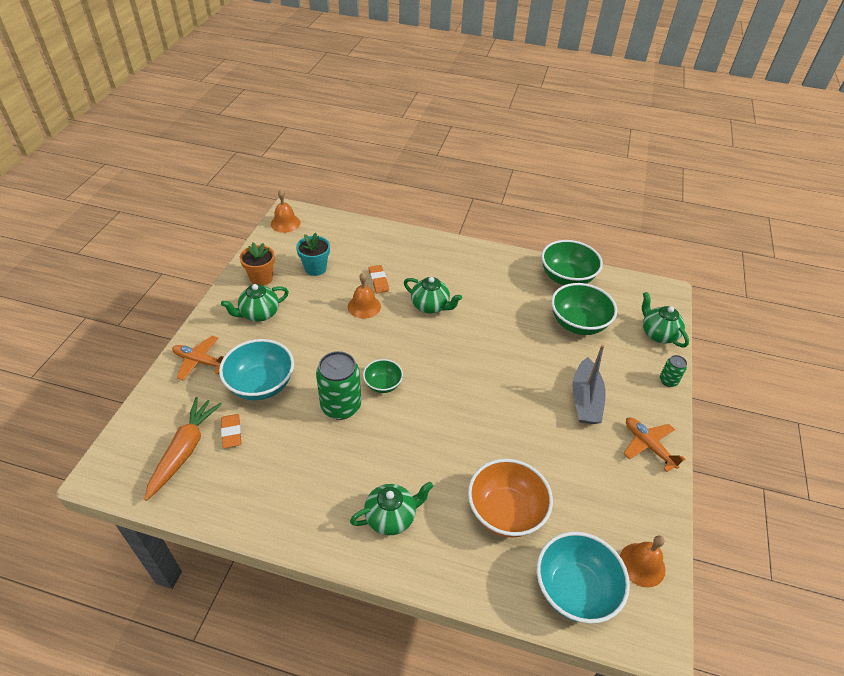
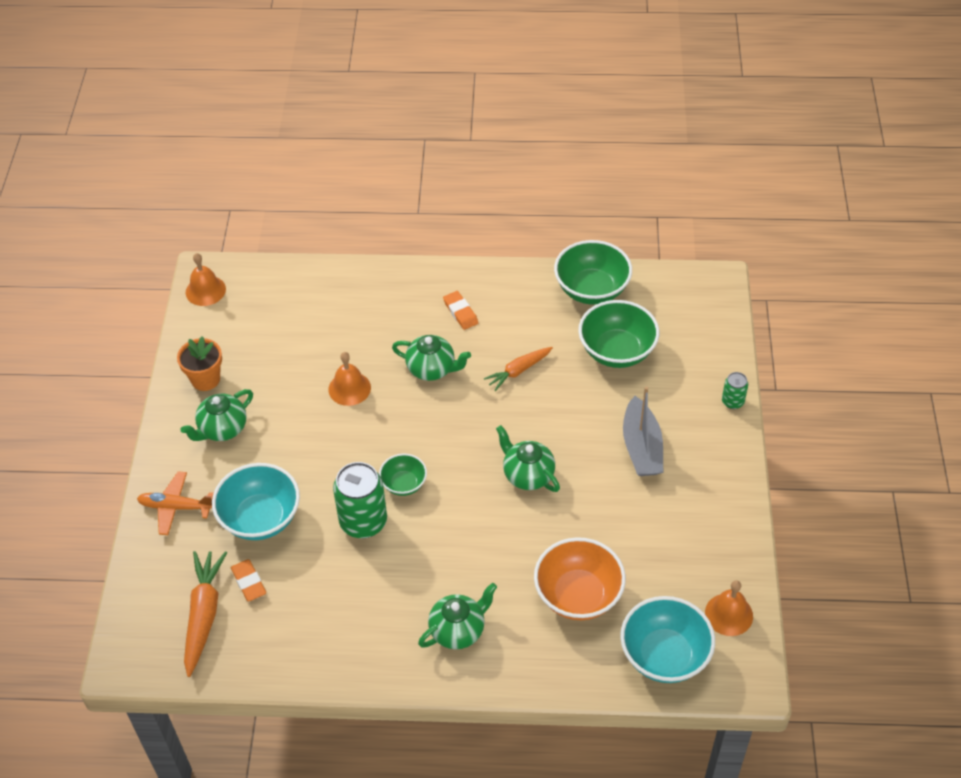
camera: 10 degrees left, 5 degrees up
(315, 268) = (270, 349): turquoise flower pot -> none
(378, 281) = (356, 348): orange eraser -> orange eraser (460, 312)
(497, 321) = (518, 371): none -> orange carrot
(648, 446) = (719, 485): orange plane -> none
(658, 334) = (714, 343): green teapot -> green teapot (527, 475)

